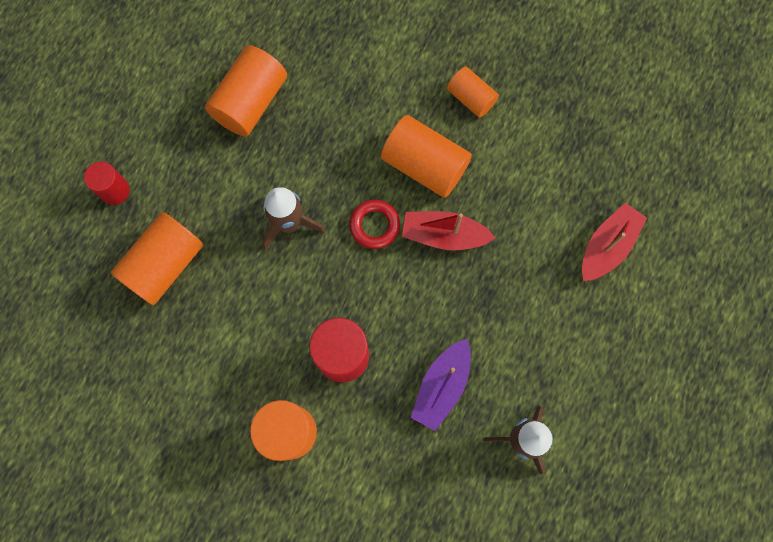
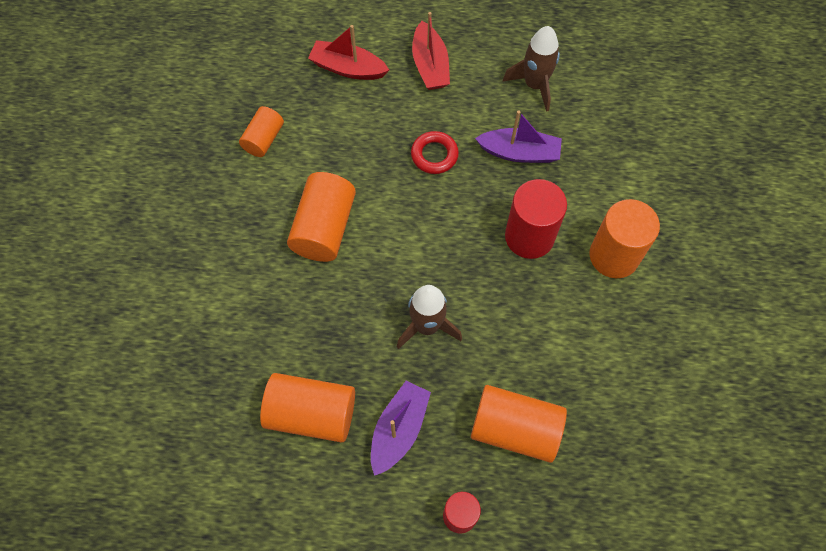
camera: 110 degrees left, 10 degrees down
(206, 167) = (399, 430): none -> purple boat
(374, 225) = (399, 251): red ring -> red ring (434, 155)
(444, 235) = (386, 191): red boat -> red boat (430, 65)
(471, 98) = (242, 210): orange cylinder -> orange cylinder (264, 139)

